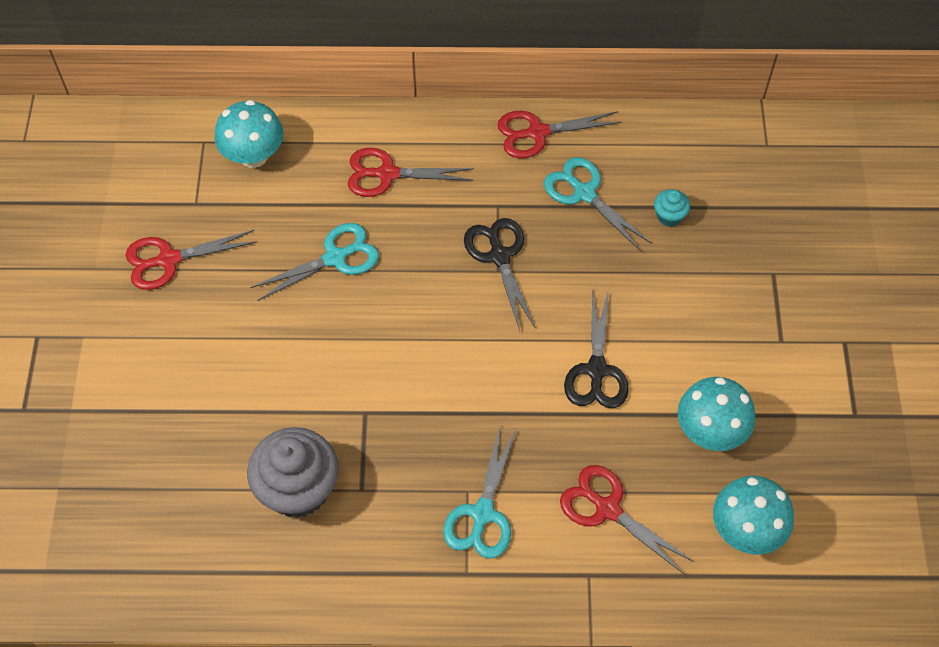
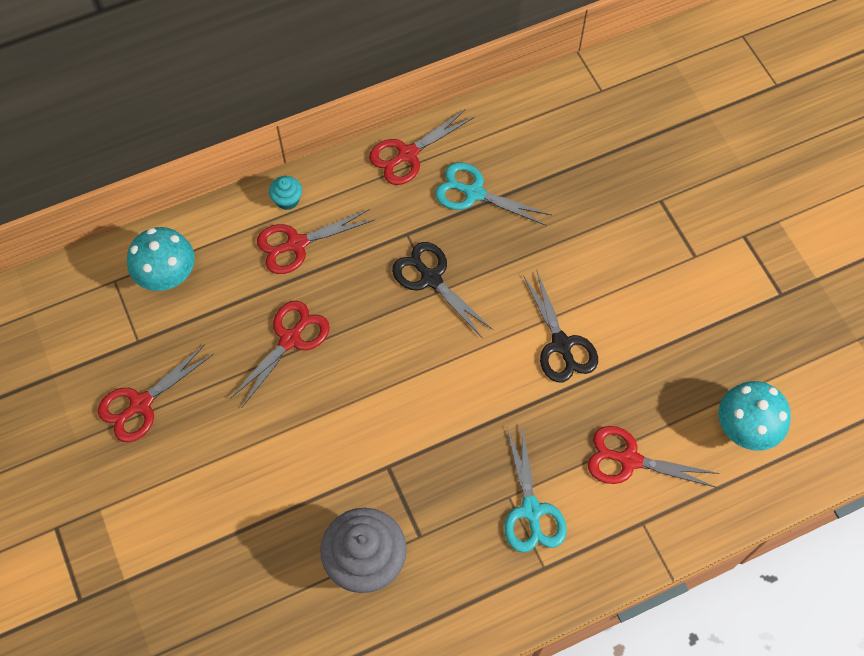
camera: 25 degrees left, 5 degrees up
(335, 258) = (290, 339): turquoise scissors -> red scissors
(669, 216) = (553, 185): turquoise cupcake -> turquoise cupcake (287, 200)
(710, 431) = (677, 357): turquoise mushroom -> none

